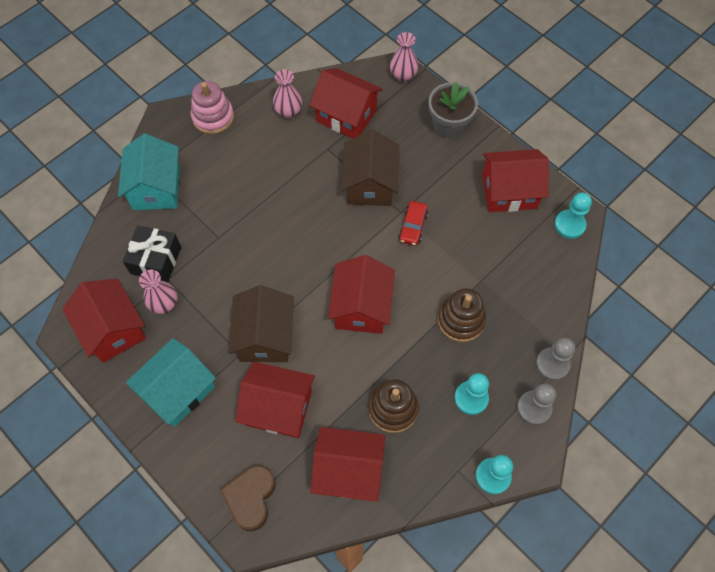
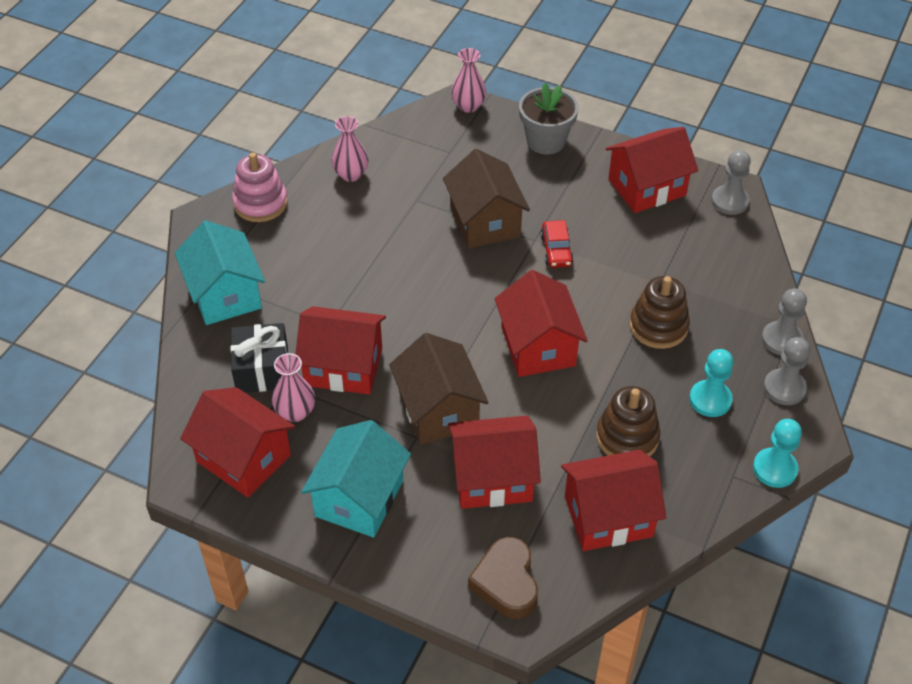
camera: 20 degrees left, 15 degrees down
(346, 115) = (422, 161): red house -> red house (343, 366)
(569, 225) = (729, 201): turquoise pawn -> grey pawn

